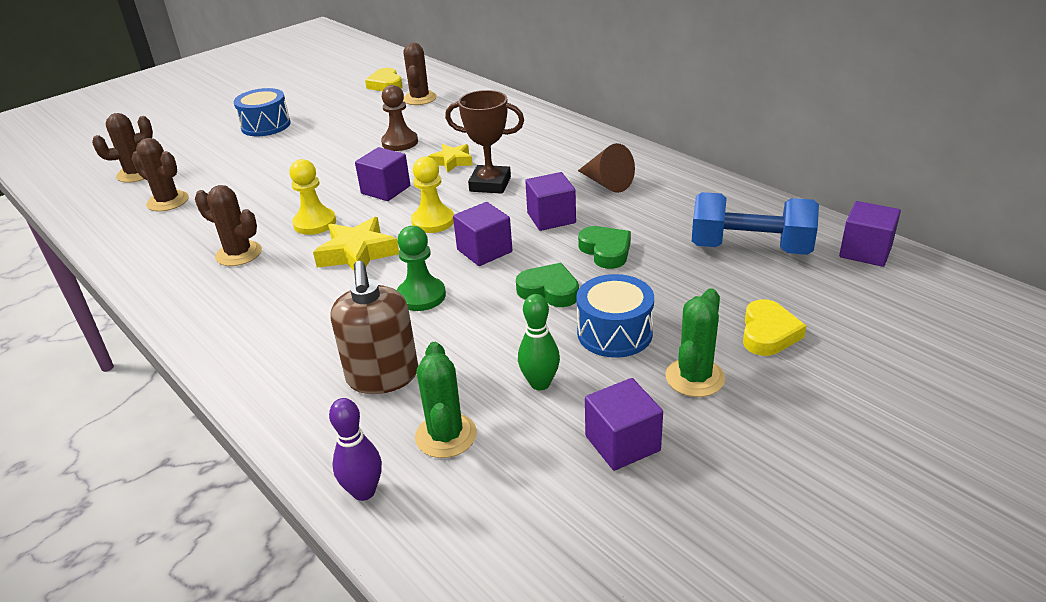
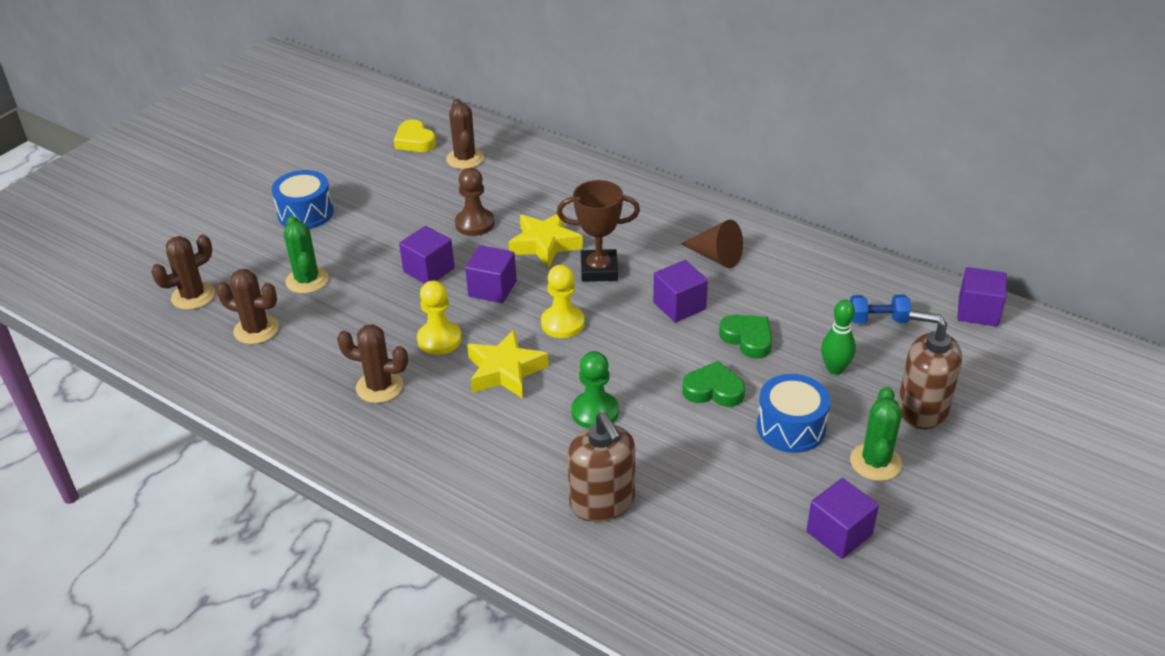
camera: 15 degrees left, 5 degrees up
(364, 491) = (643, 613): purple bowling pin -> none
(446, 436) = (688, 551): green cactus -> green cactus (307, 280)
(452, 161) = (545, 244): yellow star -> yellow star, size x1.57
(484, 251) = (631, 352): purple cube -> purple cube (429, 270)
(540, 383) = (747, 488): green bowling pin -> green bowling pin (835, 369)
(750, 248) = (877, 320): blue dumbbell -> blue dumbbell, size x0.53
(768, 333) = (922, 409): yellow heart -> brown soap dispenser

